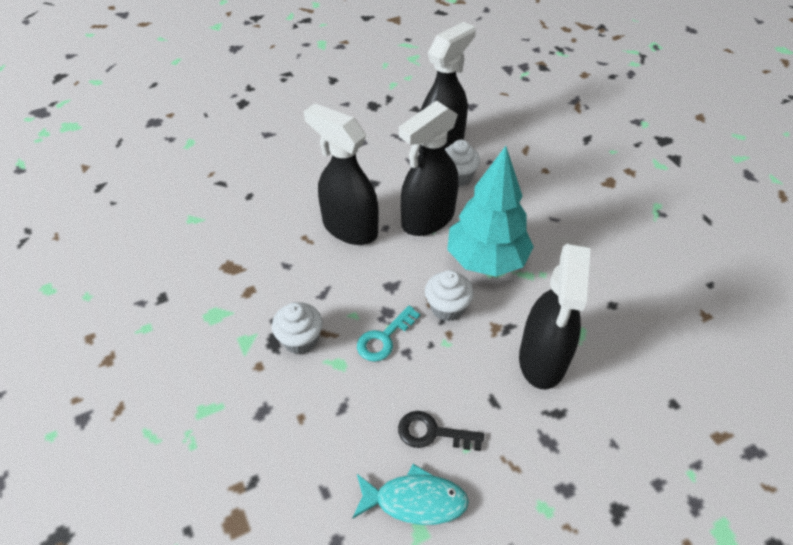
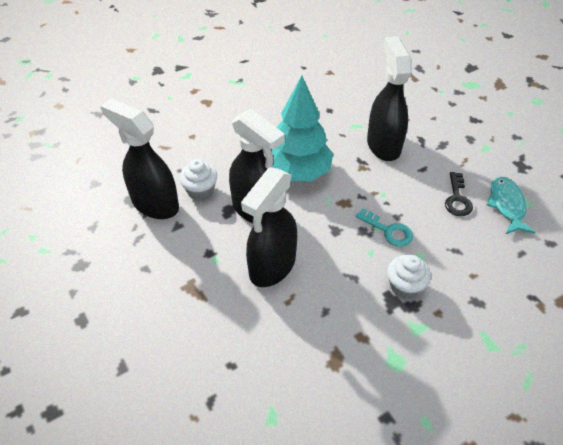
camera: 95 degrees left, 0 degrees up
(447, 308) = (350, 194): white cupcake -> none
(542, 360) = (383, 145): black spray bottle -> black spray bottle turned 105 degrees counterclockwise

